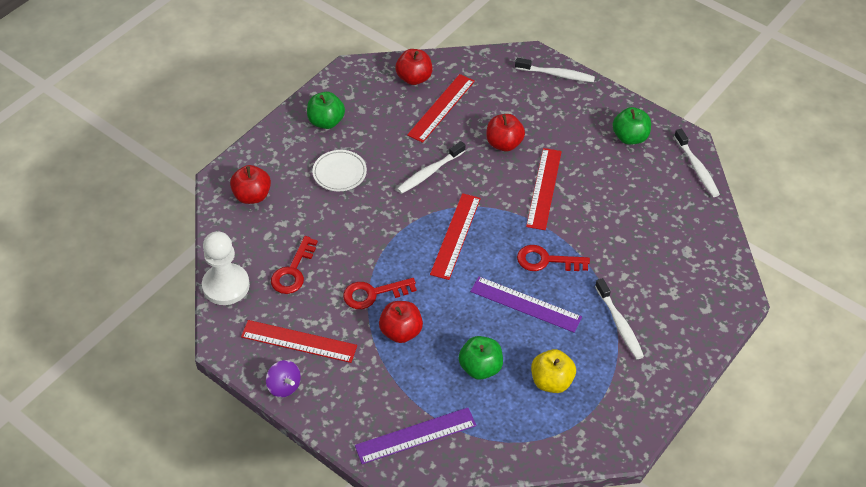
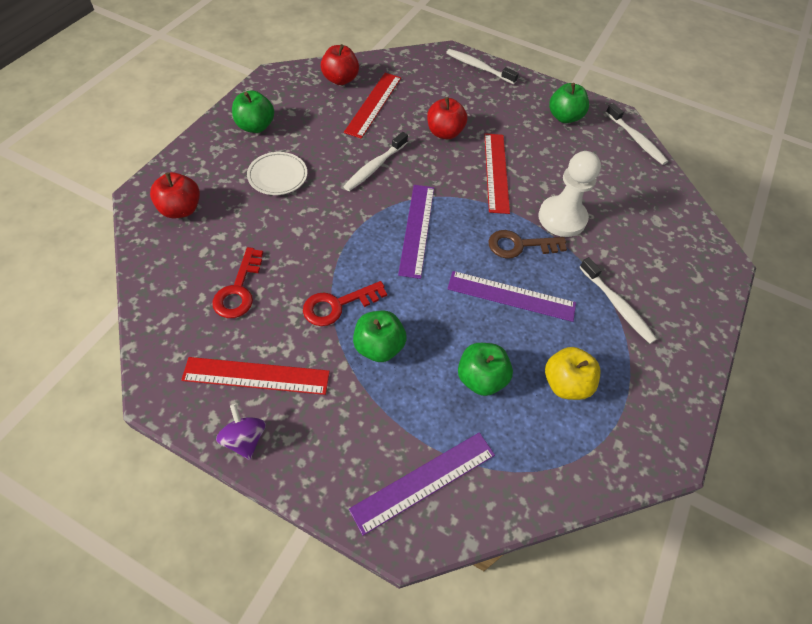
camera: 15 degrees left, 5 degrees up
(226, 285) = (157, 317): white pawn -> white pawn (562, 218)
(284, 386) = (245, 439): purple spinning top -> purple spinning top turned 150 degrees counterclockwise
(401, 332) = (379, 347): red apple -> green apple
(456, 236) = (417, 229): red ruler -> purple ruler
(546, 260) = (520, 245): red key -> brown key
(557, 74) = (478, 67): white toothbrush -> white toothbrush turned 150 degrees counterclockwise

